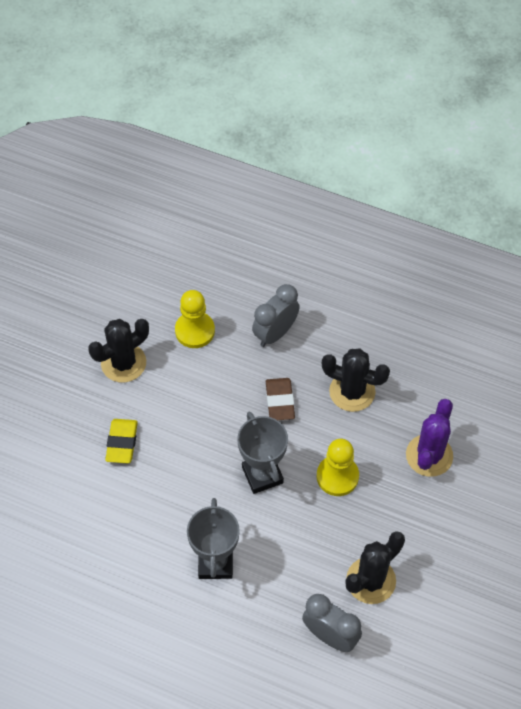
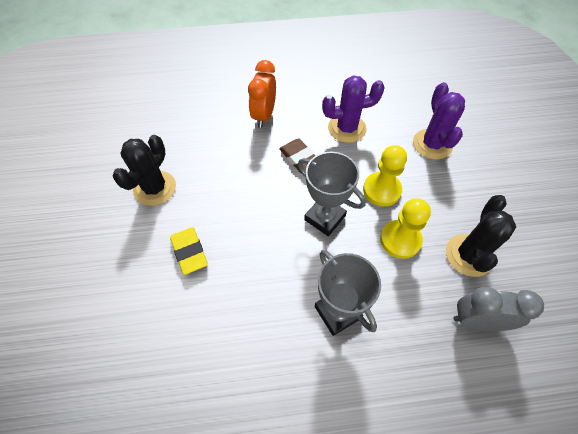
camera: 30 degrees left, 0 degrees up
(195, 331) = (201, 140): yellow pawn -> yellow pawn (400, 240)
(275, 333) = (264, 115): grey clock -> orange clock
(352, 391) = (347, 128): black cactus -> purple cactus

